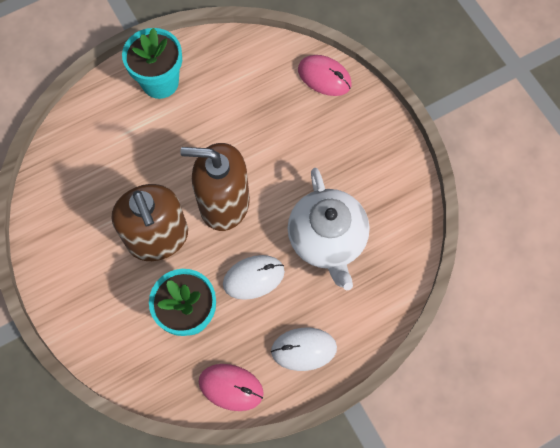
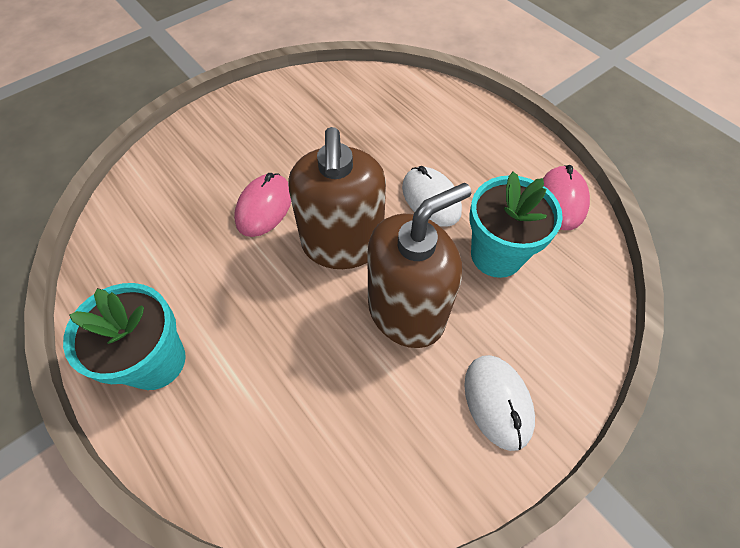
camera: 100 degrees left, 10 degrees down
(303, 349) = (495, 146): white mouse -> white mouse (497, 402)
(324, 77) = (157, 168): pink mouse -> pink mouse (264, 207)
(327, 239) = (368, 141): white teapot -> none

